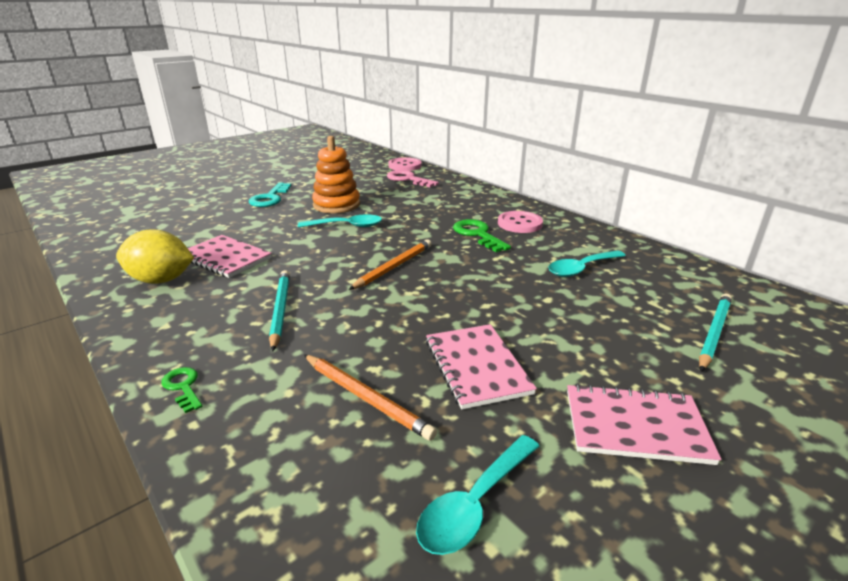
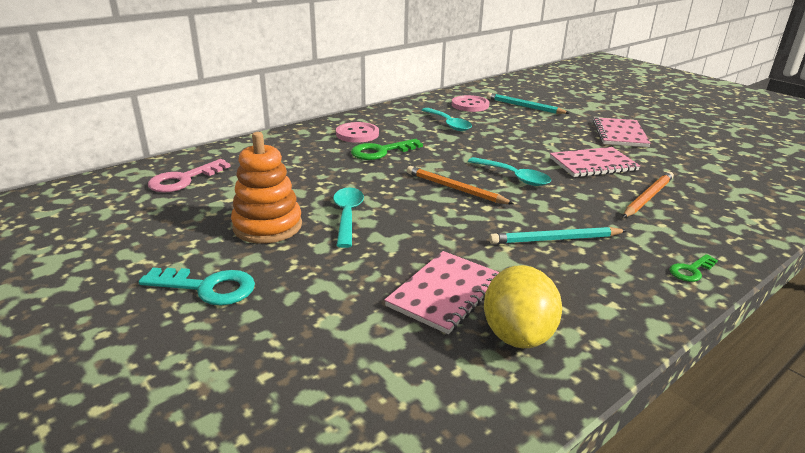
camera: 90 degrees left, 0 degrees up
(405, 166) = (114, 181): pink button -> pink button (470, 105)
(474, 504) = (702, 171): turquoise spoon -> turquoise spoon (514, 177)

